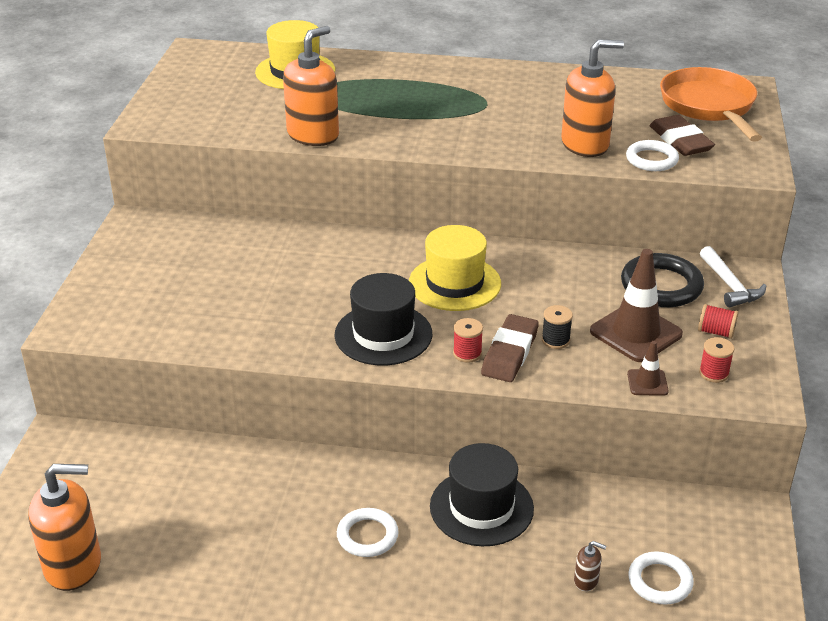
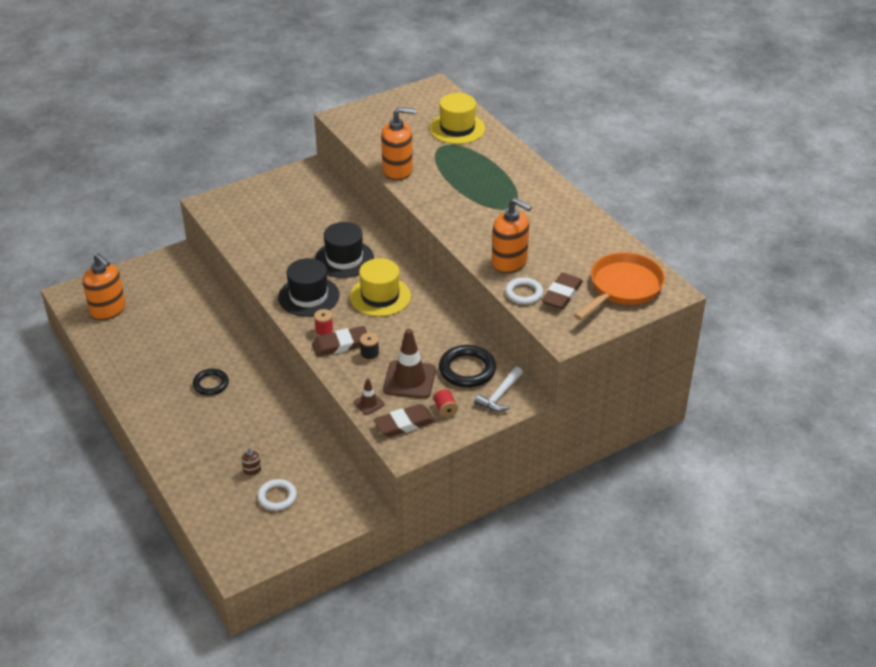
camera: 50 degrees right, 5 degrees up
(367, 536) = (211, 384): white ring -> black ring
(481, 507) = (268, 410): black hat -> black hat (344, 259)
(713, 373) = (404, 424): red spool -> brown eraser

